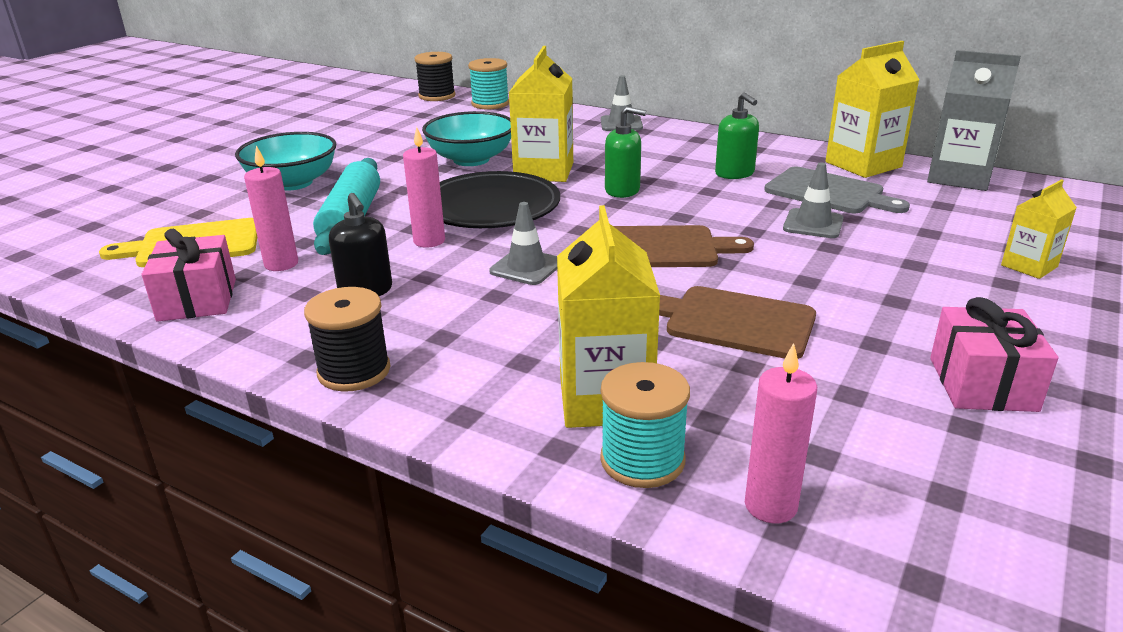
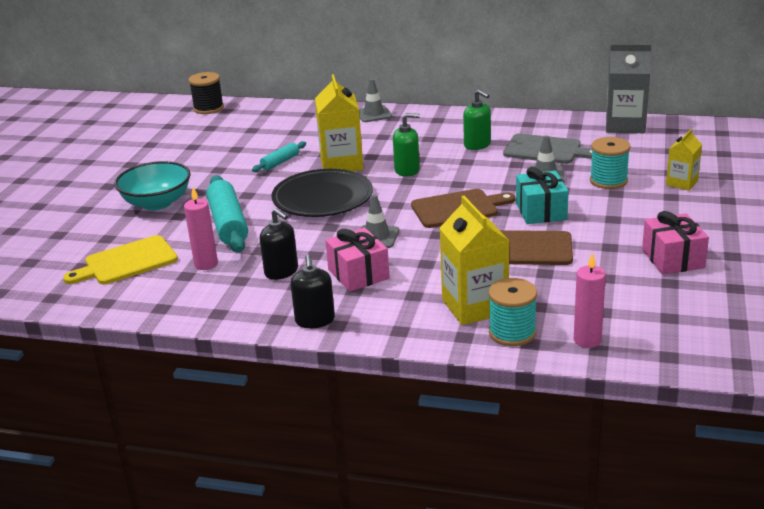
camera: 15 degrees left, 0 degrees up
(197, 300) = (170, 298): pink gift -> pink gift (358, 274)
(354, 371) = (315, 320): black spool -> black soap dispenser
(429, 241) = (297, 230): pink candle -> none
(471, 159) = (280, 162): turquoise bowl -> turquoise rolling pin
(490, 104) = (258, 110): turquoise spool -> turquoise spool (608, 181)
(785, 271) = (541, 211): none -> turquoise gift
(863, 164) = (560, 124): yellow carton -> none

